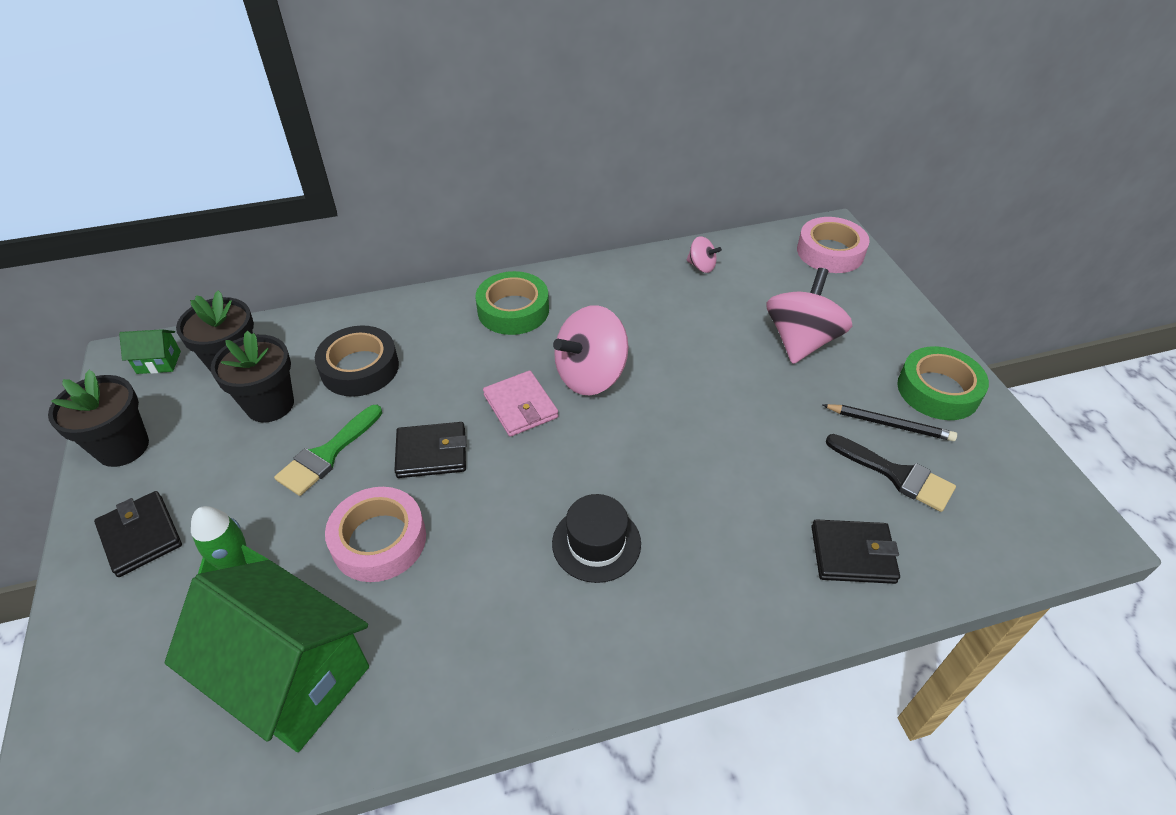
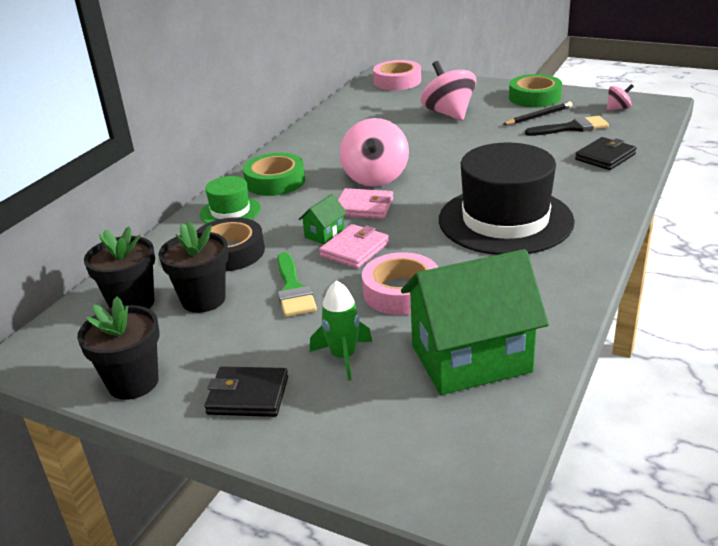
camera: 45 degrees left, 15 degrees down
(159, 362) = (61, 340): green house -> green house (324, 234)
(431, 319) = (230, 211): none -> green hat
(431, 453) = (355, 250): black wallet -> pink wallet
(596, 543) = (505, 220): black hat -> black hat, size x2.05
(701, 266) = (345, 115): pink spinning top -> pink spinning top (618, 108)

